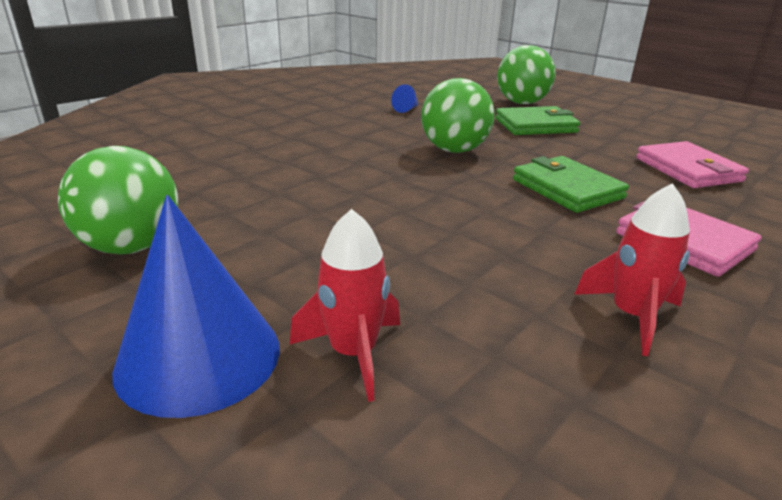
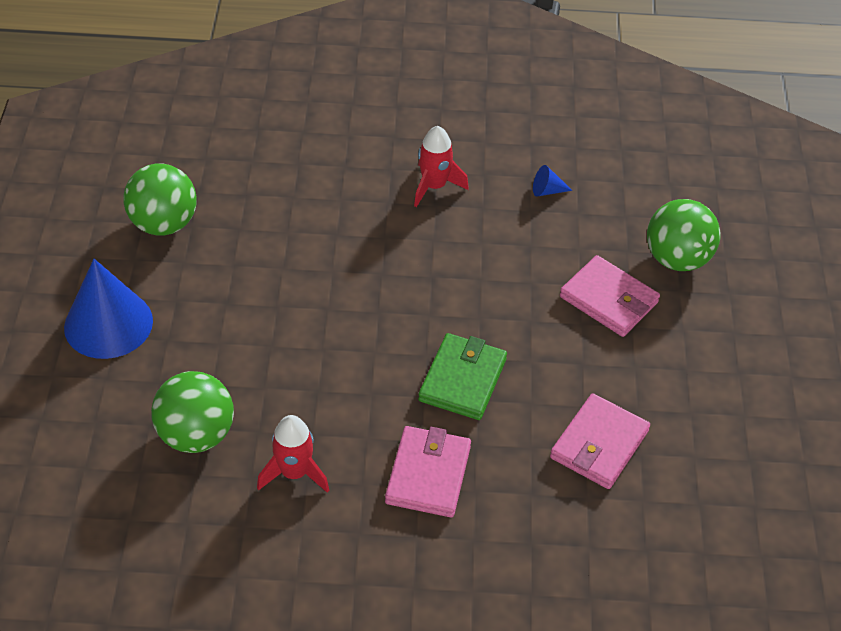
camera: 50 degrees right, 20 degrees up
(353, 353) = (158, 375): red rocket -> red rocket (434, 186)
(454, 150) = (474, 277): green ball -> green ball (196, 435)
(535, 125) = (608, 299): green wallet -> pink wallet

